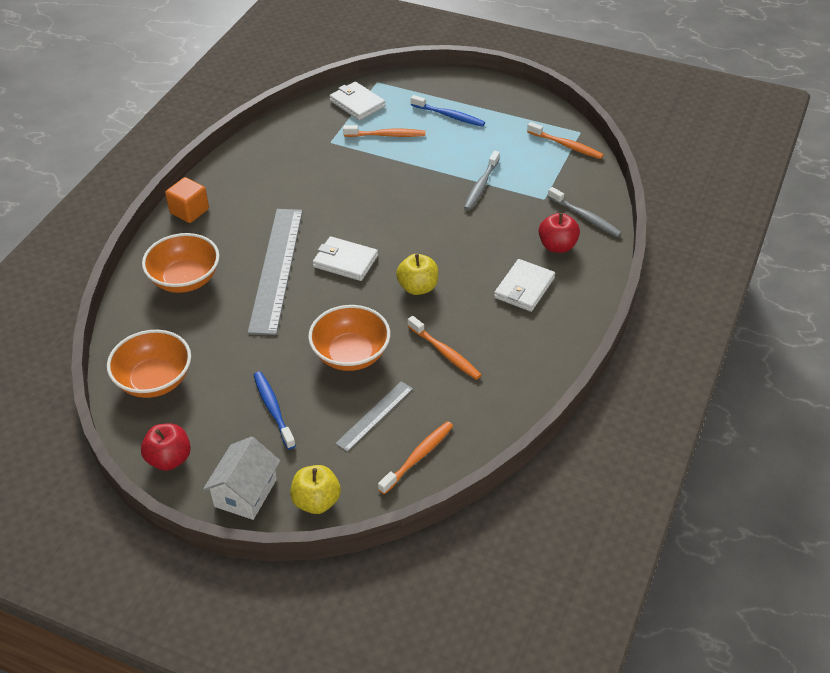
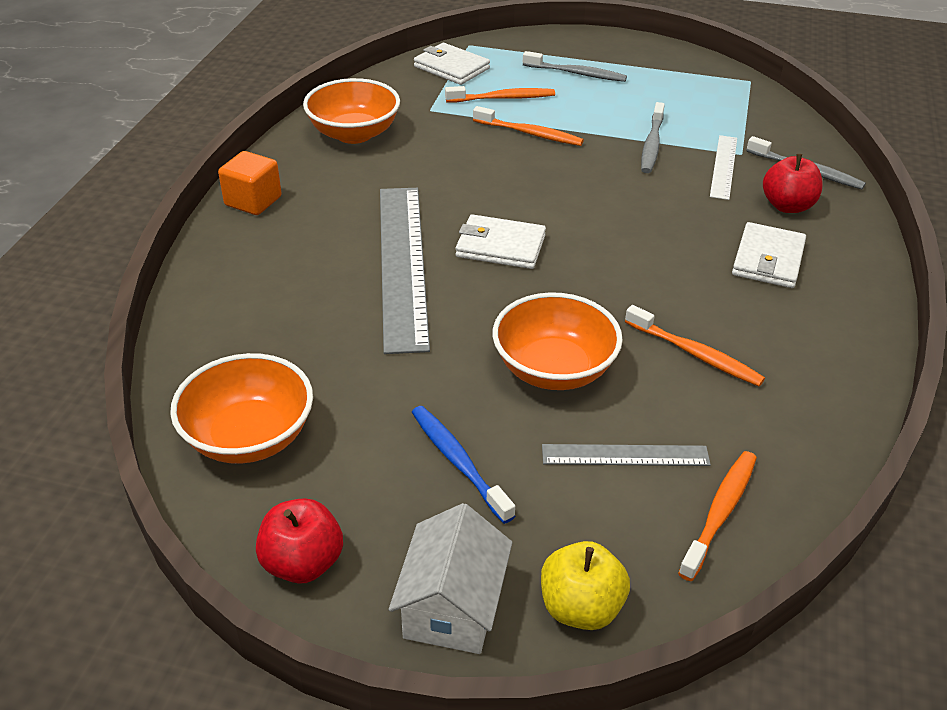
camera: 10 degrees left, 5 degrees down
(185, 279) = (267, 288): orange bowl -> orange bowl (354, 134)
(375, 416) = (625, 455): grey ruler -> grey ruler turned 60 degrees clockwise
(418, 287) = (618, 271): yellow apple -> none
(449, 116) = (576, 73): blue toothbrush -> grey toothbrush
(526, 209) = (724, 166): none -> white ruler
(566, 145) = (740, 95): orange toothbrush -> orange toothbrush (530, 133)

